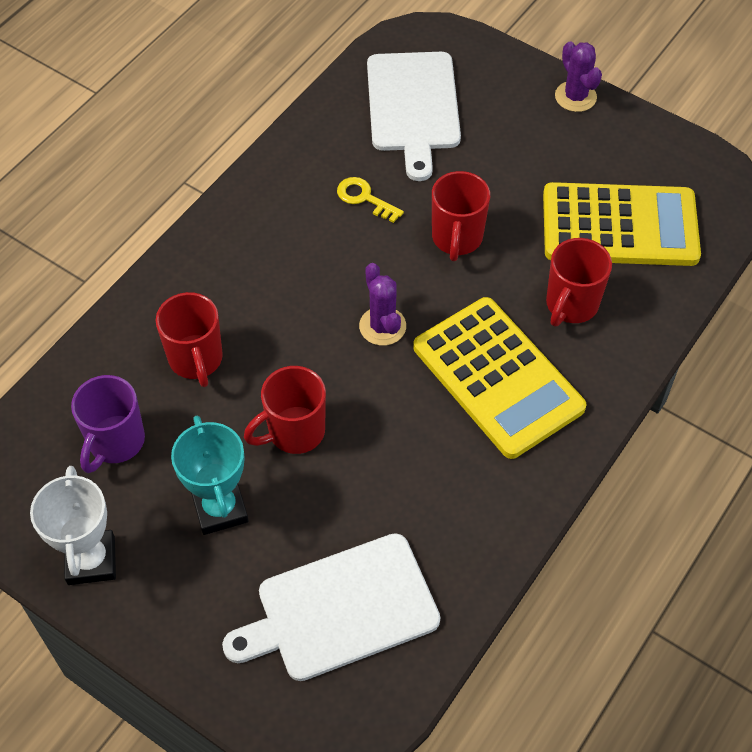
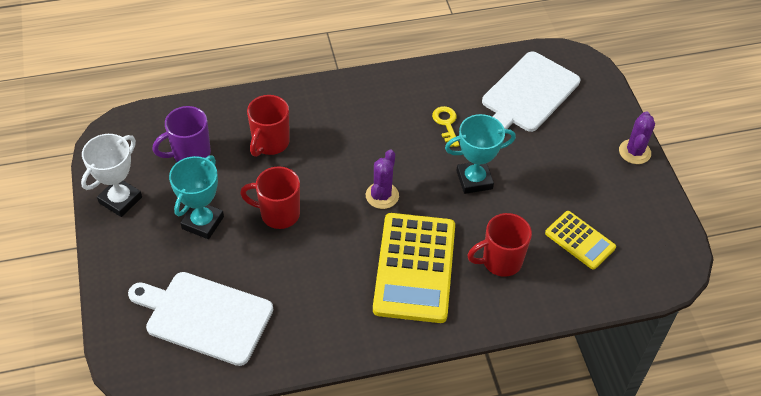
camera: 40 degrees right, 5 degrees down
(456, 238) = (474, 180): red mug -> turquoise trophy
(619, 226) = (580, 240): yellow calculator -> yellow calculator, size x0.54

